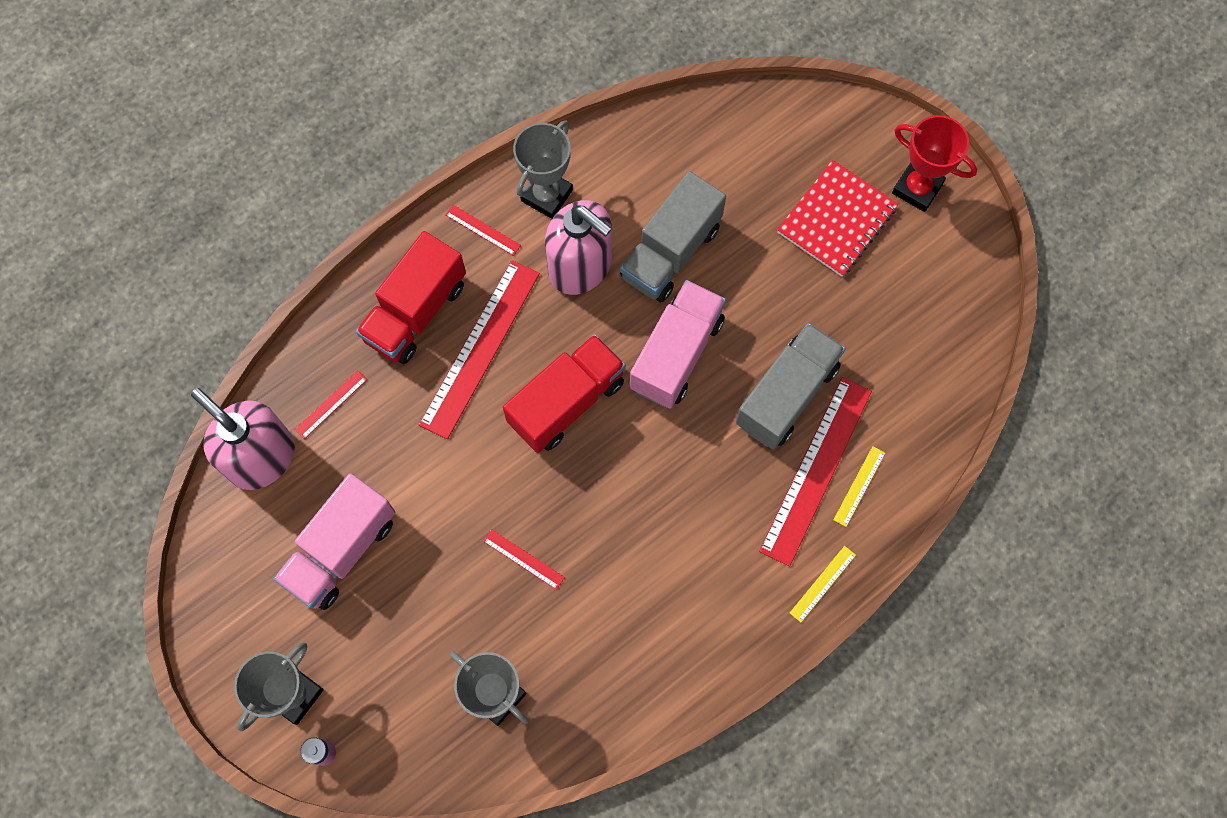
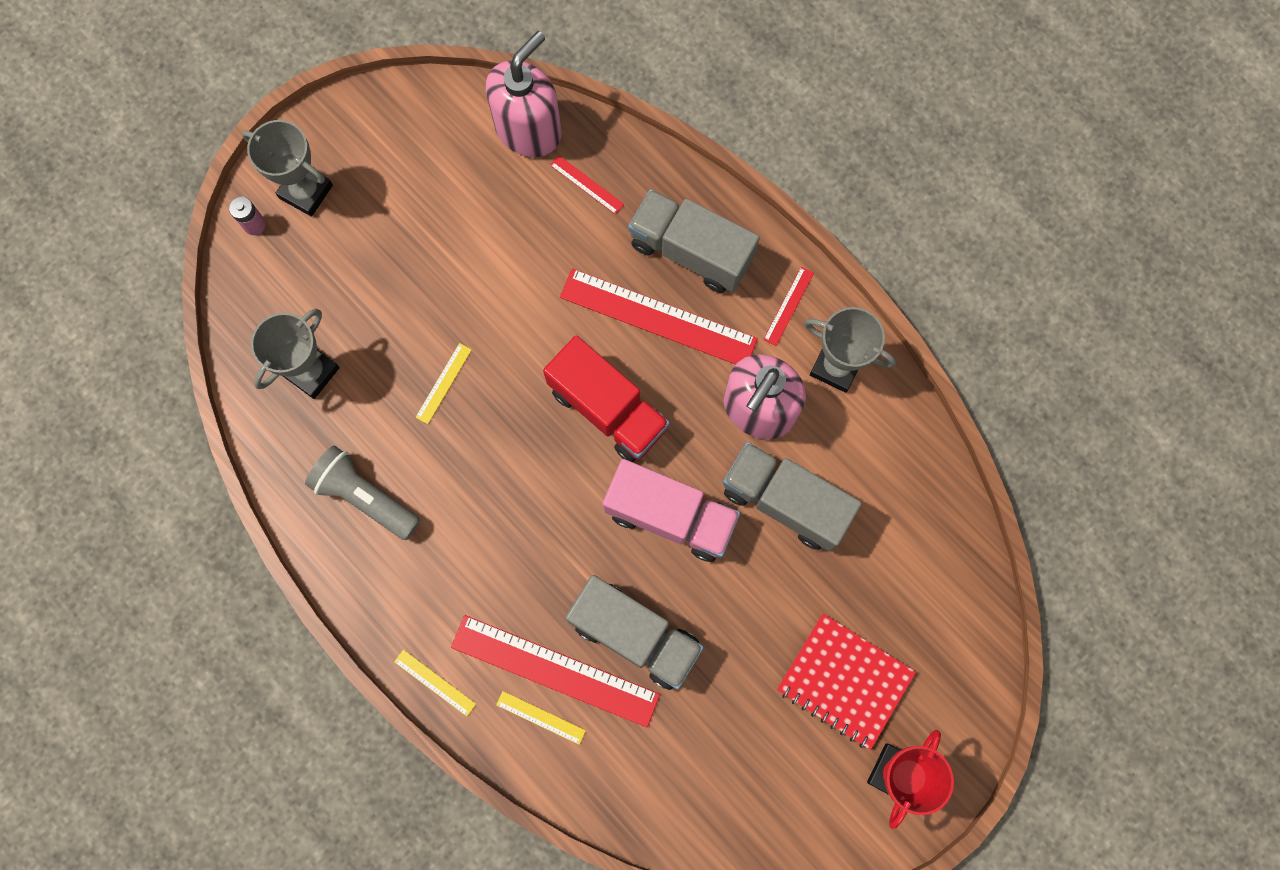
camera: 85 degrees right, 5 degrees up
(341, 550) = (442, 214): pink truck -> none
(416, 312) = (691, 251): red truck -> grey truck
(523, 559) = (443, 383): red ruler -> yellow ruler
(634, 644) = (365, 497): none -> grey flashlight

